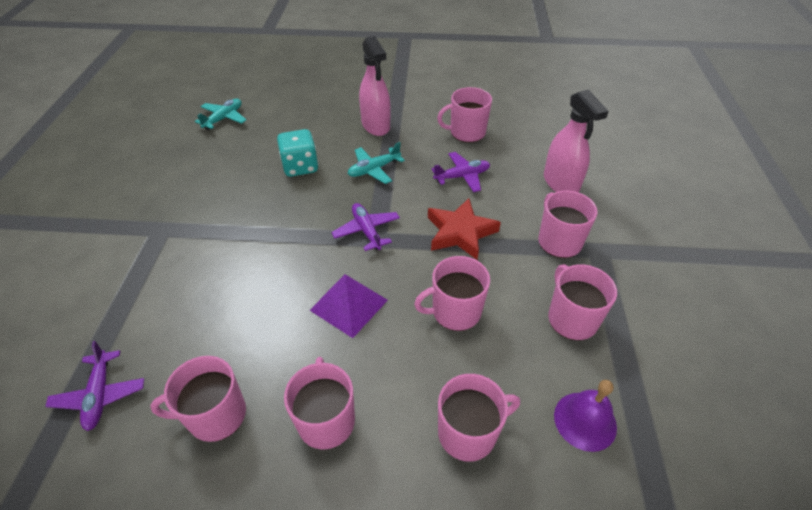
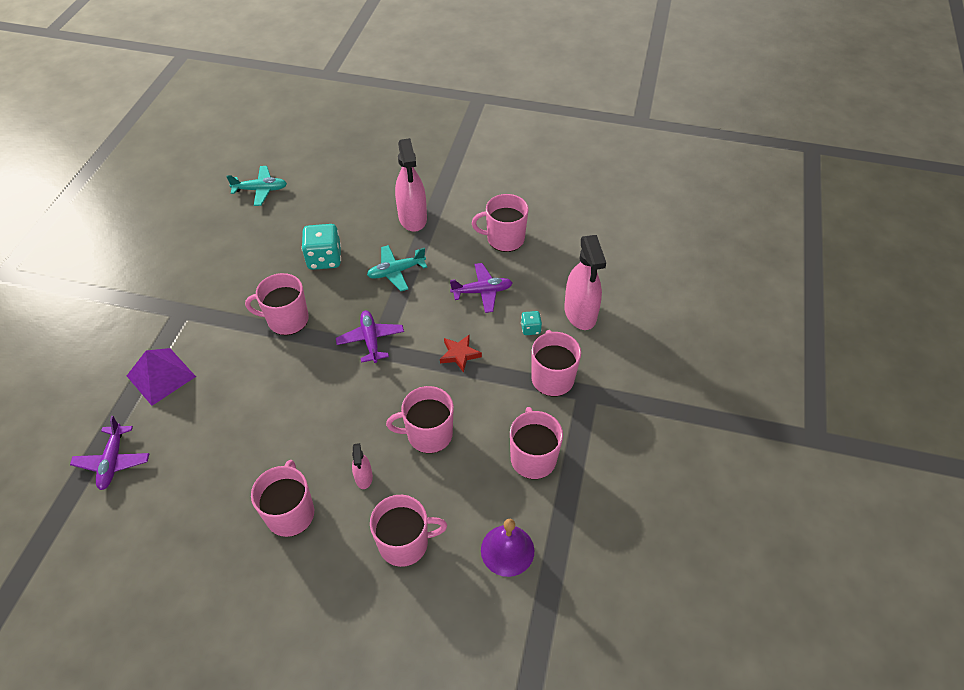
camera: 10 degrees right, 5 degrees up
(215, 415) = (202, 494): pink mug -> pink mug (287, 320)
(223, 118) = (260, 190): turquoise plane -> turquoise plane turned 45 degrees clockwise
(349, 305) = (335, 413): purple pyramid -> purple pyramid (161, 376)
(399, 367) = (363, 477): none -> pink spray bottle
(460, 232) = (459, 354): red star -> red star, size x0.58
(520, 202) = (530, 329): none -> turquoise dice

